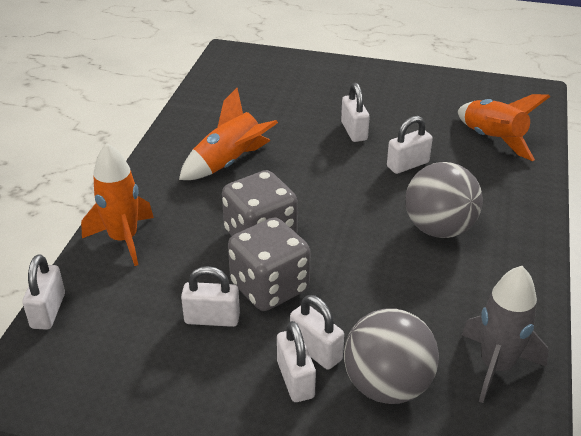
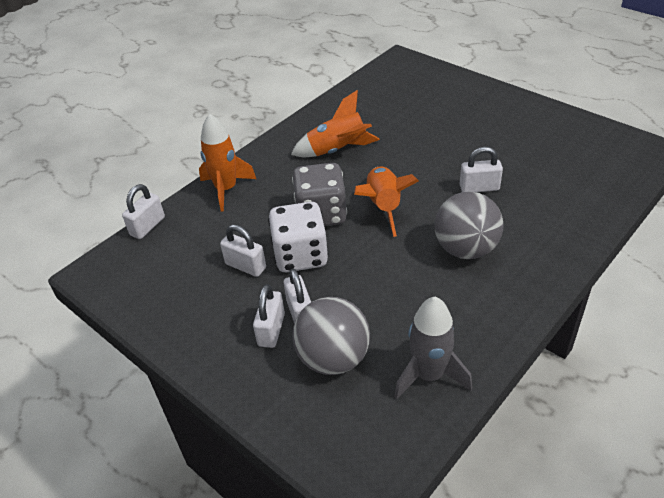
camera: 30 degrees right, 5 degrees up
(269, 287) = (300, 256): grey dice -> white dice
(354, 131) = (454, 148): white padlock -> none
(492, 140) = (573, 185): orange rocket -> orange rocket (383, 206)

